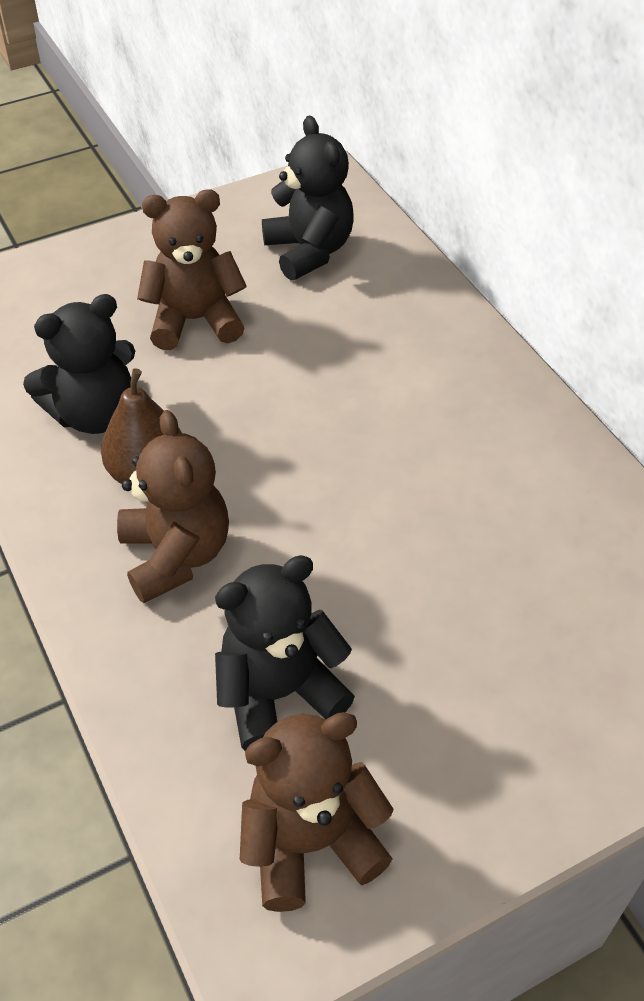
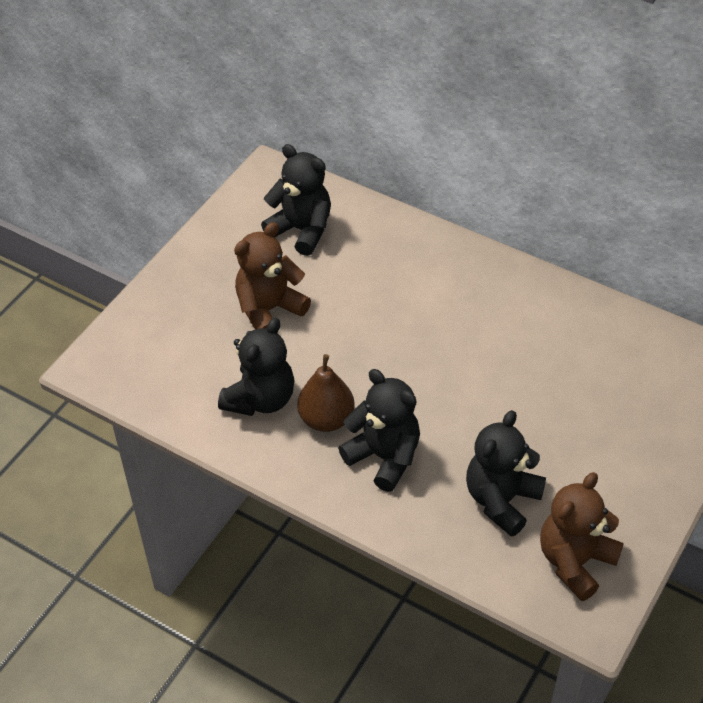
camera: 30 degrees left, 0 degrees up
(176, 555) = (384, 457): brown teddy bear -> black teddy bear

